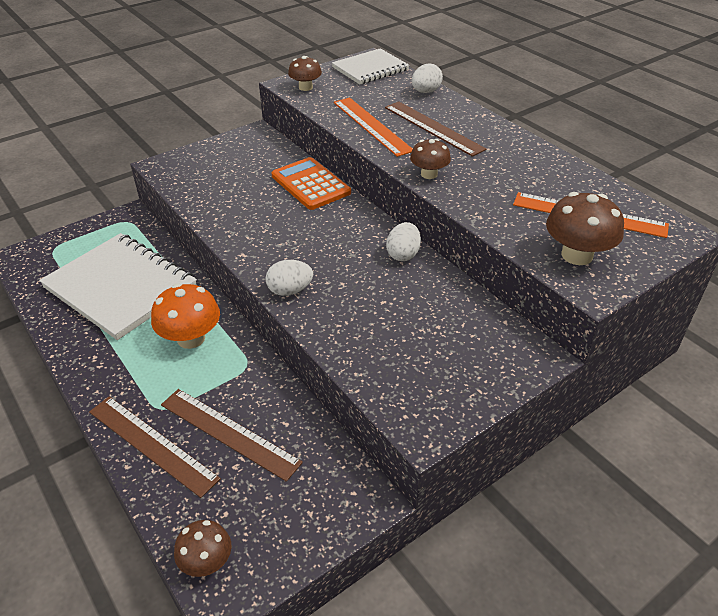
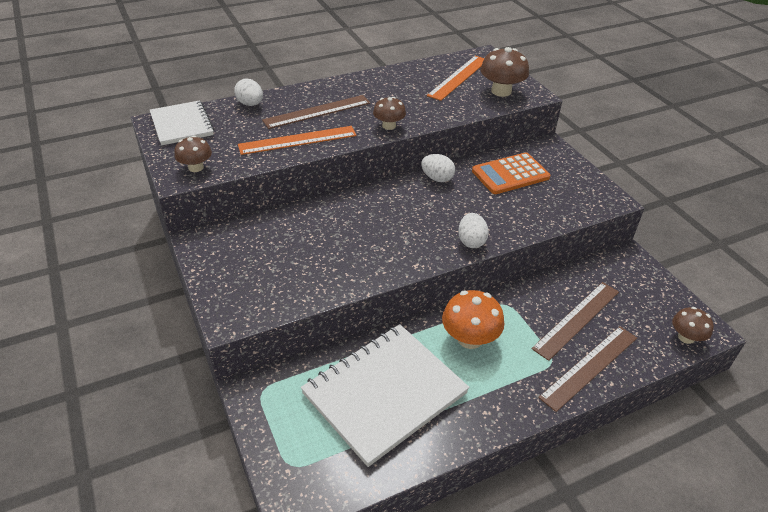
camera: 80 degrees left, 0 degrees up
(310, 184) = (318, 213): orange calculator -> orange calculator (510, 174)

